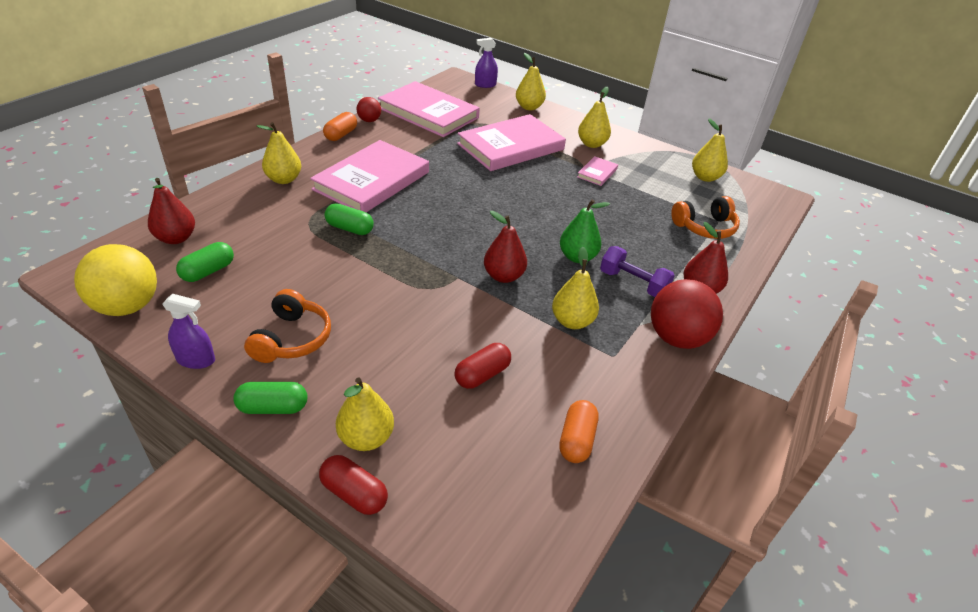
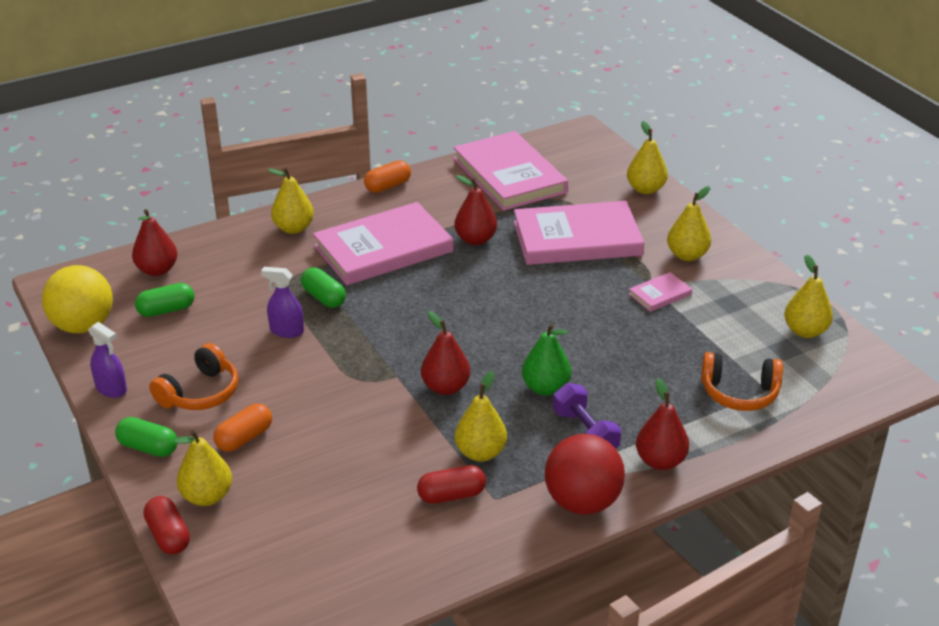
camera: 30 degrees right, 5 degrees down
(369, 120) = (432, 173): red ball -> none
(438, 161) = (475, 239): none -> red pear
(482, 375) = (348, 476): red capsule -> red capsule (451, 495)
(485, 85) = (612, 148): purple spray bottle -> purple spray bottle (286, 331)
(576, 440) = (391, 560): orange capsule -> orange capsule (244, 438)

